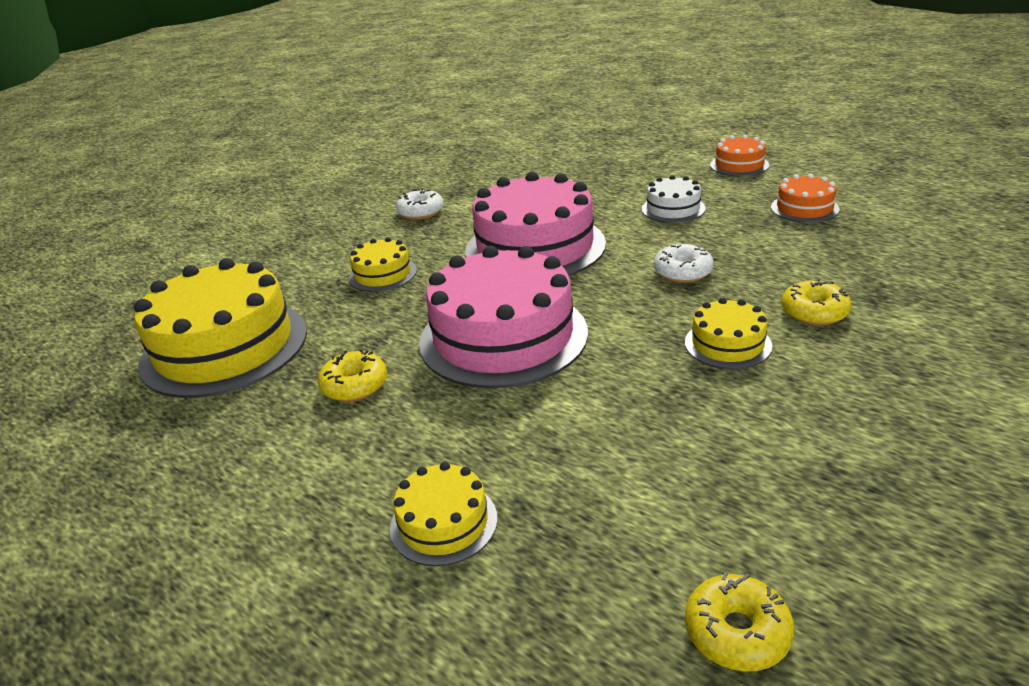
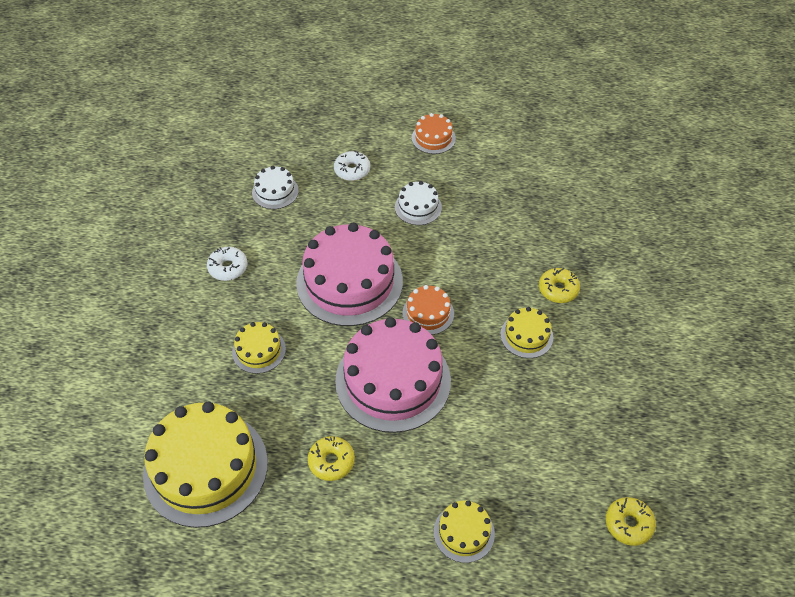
camera: 35 degrees left, 20 degrees up
(523, 173) = (275, 191): none -> white cake
(682, 272) = (464, 276): white donut -> white donut (352, 170)
(804, 208) = (503, 182): orange cake -> orange cake (428, 313)

